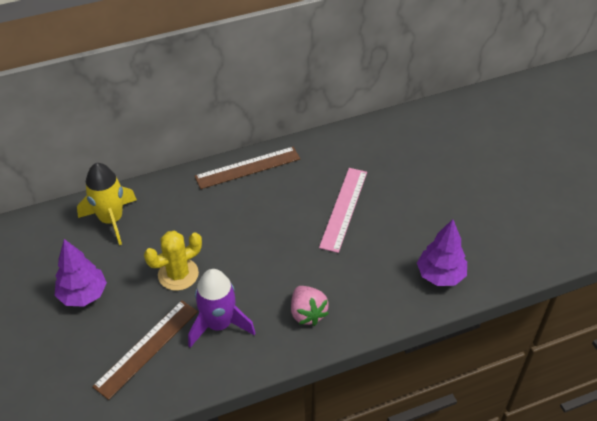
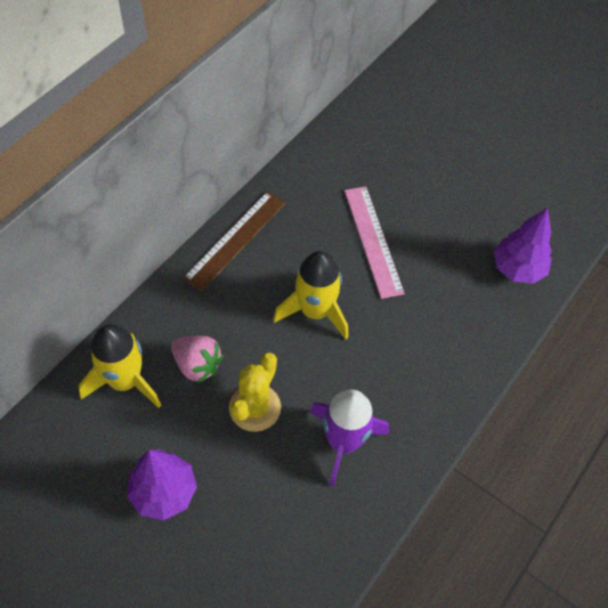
camera: 35 degrees left, 10 degrees up
(147, 348) = (287, 514): brown ruler -> none
(265, 235) = (315, 311): none -> yellow rocket
(307, 313) = (423, 379): pink strawberry -> pink strawberry (197, 365)

